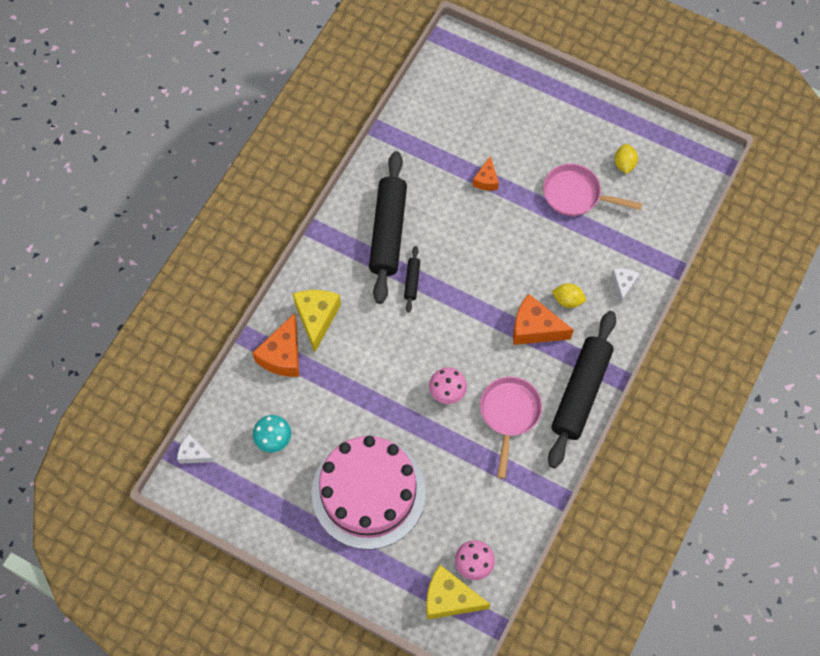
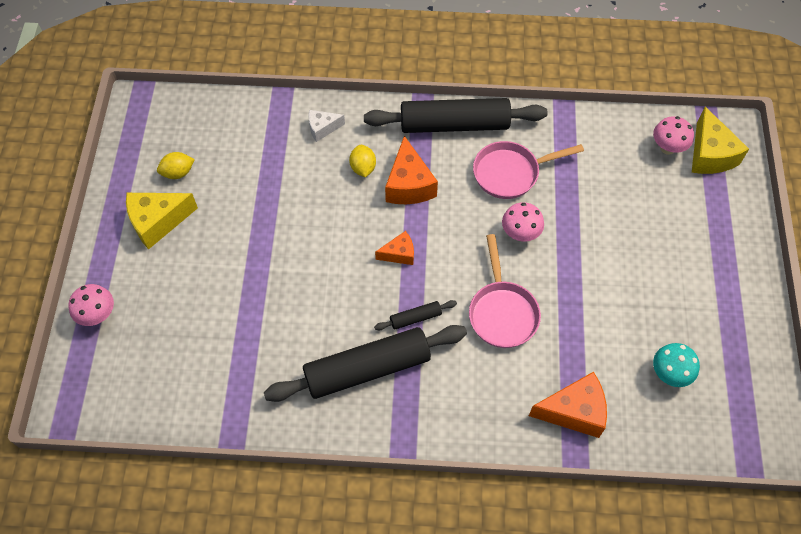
camera: 115 degrees left, 5 degrees down
(194, 454) = (737, 449): white cheese -> none
(316, 318) = (511, 396): yellow cheese -> yellow cheese (158, 222)
(368, 492) = (662, 260): pink cake -> none
(486, 180) = (254, 295): orange cheese -> orange cheese (399, 254)
(518, 77) = (98, 315): none -> pink mushroom
(576, 195) = (235, 202): pink pan -> pink pan (502, 312)

